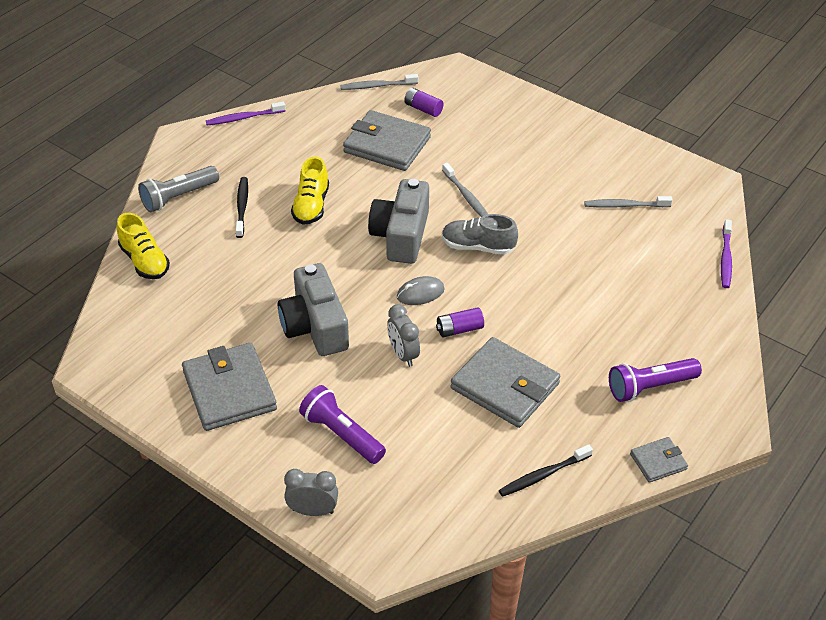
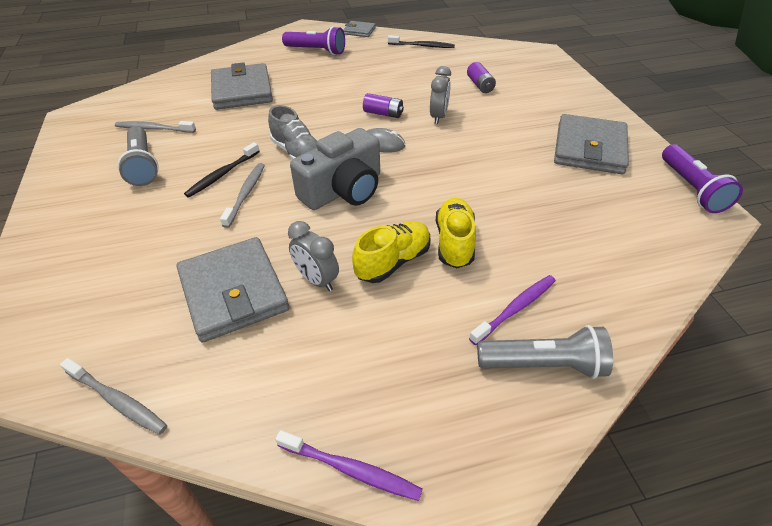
camera: 140 degrees left, 0 degrees up
(145, 261) = (626, 293): yellow shoe -> yellow shoe (454, 242)
(242, 207) = (470, 303): black toothbrush -> black toothbrush (222, 174)
(313, 511) = (568, 77): grey clock -> grey clock (317, 280)
(315, 326) = (487, 159): grey camera -> none
(342, 434) = (522, 98): purple flashlight -> purple flashlight (691, 189)
(423, 109) = (130, 318): purple battery -> purple battery (480, 85)
(505, 386) = (393, 80): grey wallet -> grey wallet (242, 90)
(573, 176) = (142, 166): none -> grey flashlight
(625, 205) = (154, 129): grey toothbrush -> grey toothbrush turned 150 degrees clockwise
(725, 258) = (166, 77): purple toothbrush -> purple toothbrush (515, 309)

